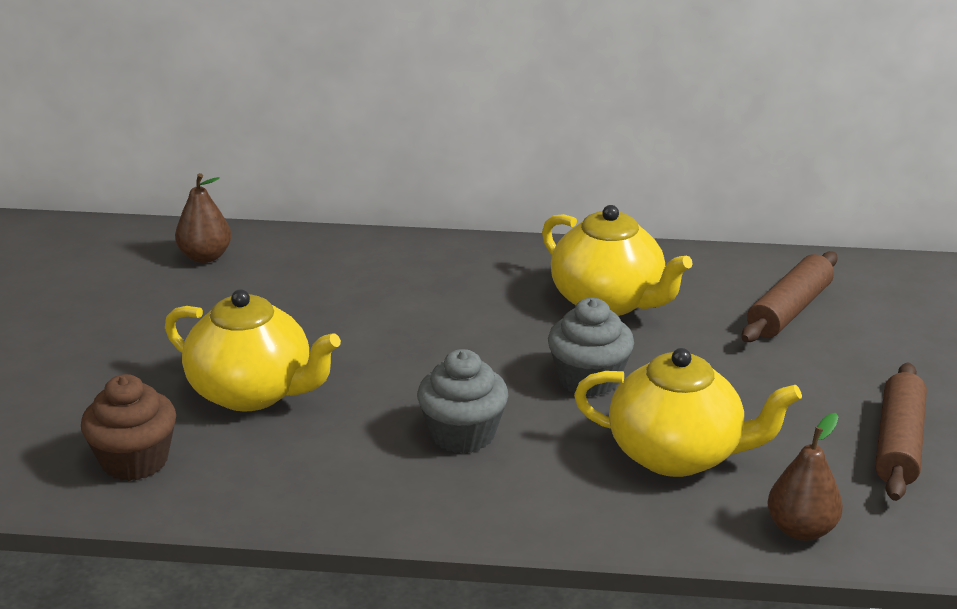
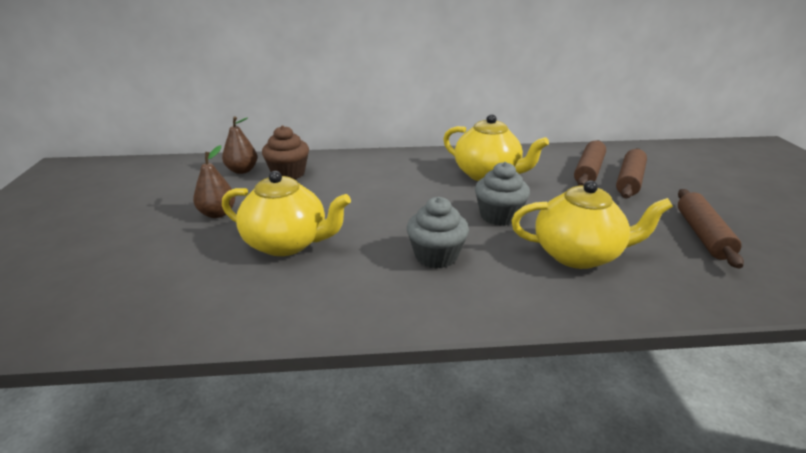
camera: 10 degrees left, 0 degrees up
(134, 461) = (208, 298): brown cupcake -> brown cupcake (288, 173)
(801, 529) = (688, 294): brown pear -> brown pear (217, 213)
(848, 336) = (629, 181): none -> brown rolling pin

